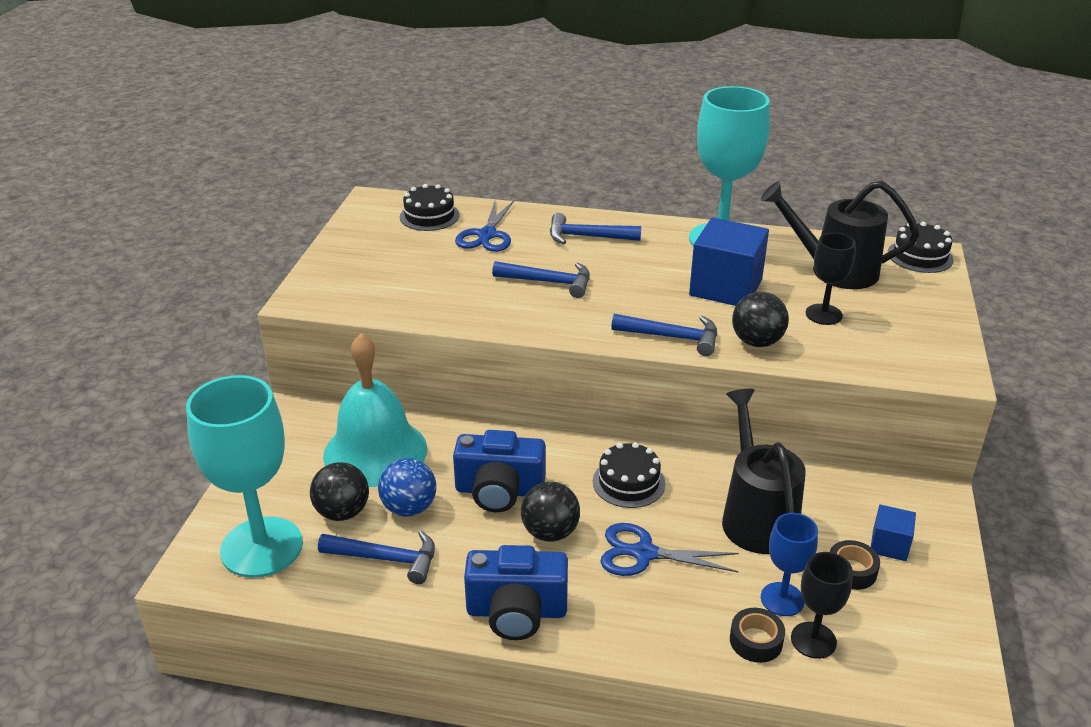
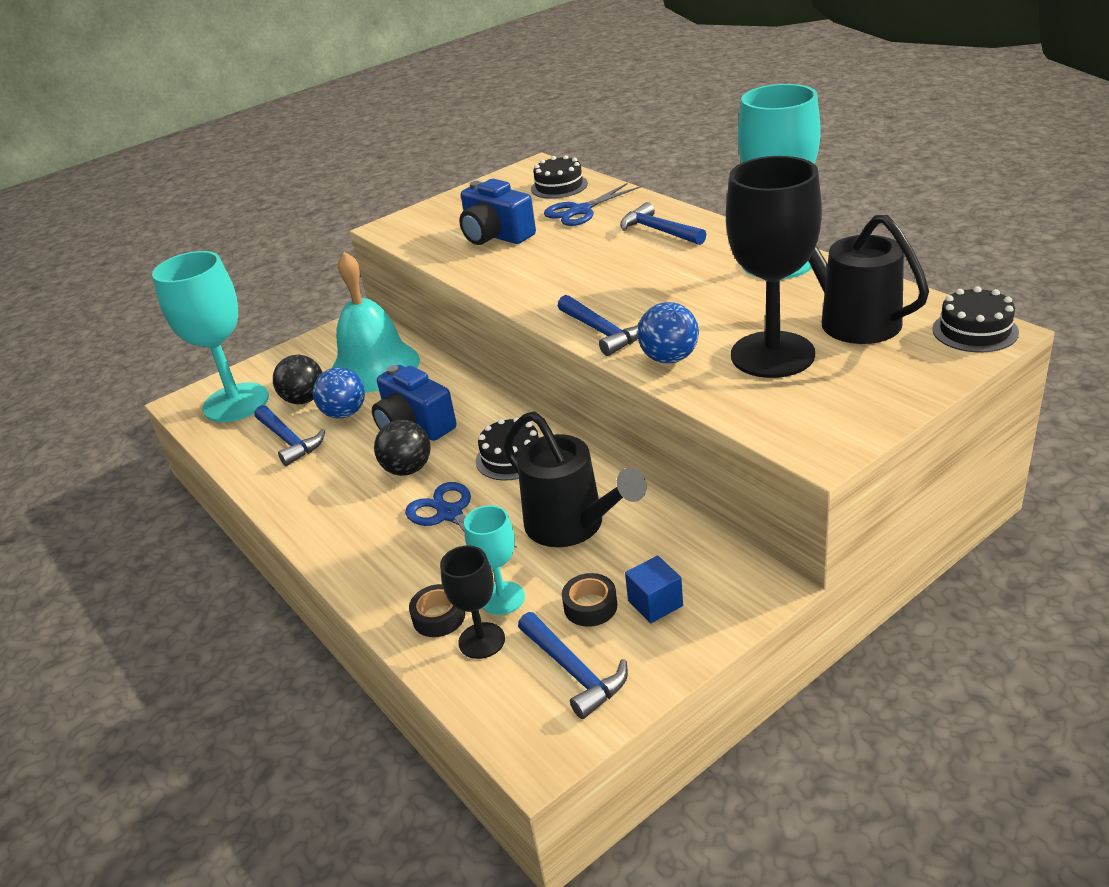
camera: 45 degrees right, 0 degrees up
(516, 611) = (315, 512): blue camera -> blue camera (496, 235)
(548, 282) = (571, 260): blue hammer -> blue hammer (573, 671)
(725, 287) = (715, 304): blue cube -> none
(755, 516) = (573, 526): black watering can -> black watering can turned 105 degrees clockwise
(757, 342) = (669, 358): black ball -> blue ball
(782, 599) = (502, 598): blue goblet -> turquoise goblet
(823, 314) = (772, 355): black goblet -> black goblet, size x1.97

